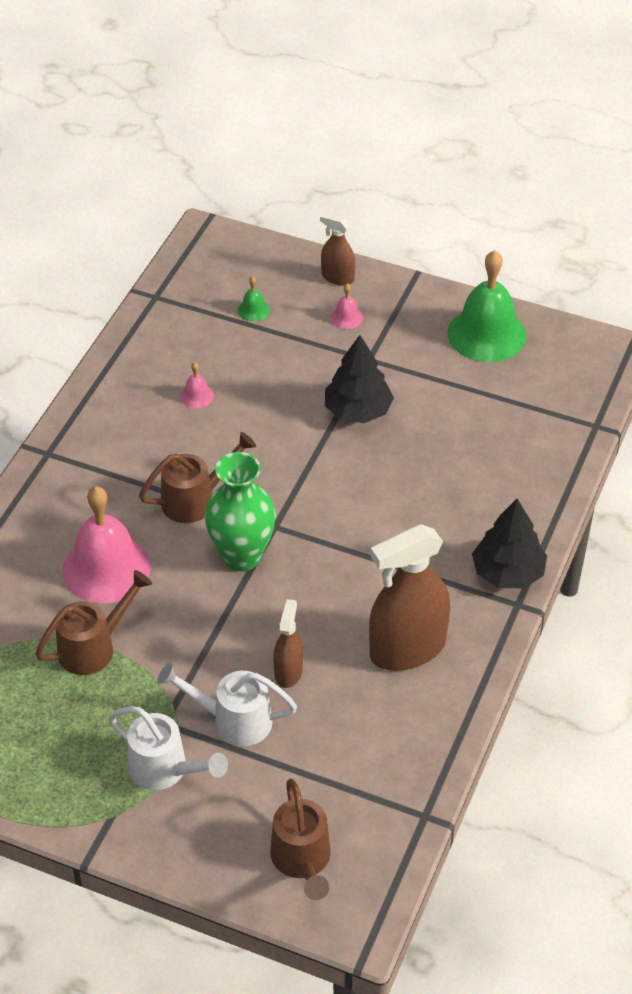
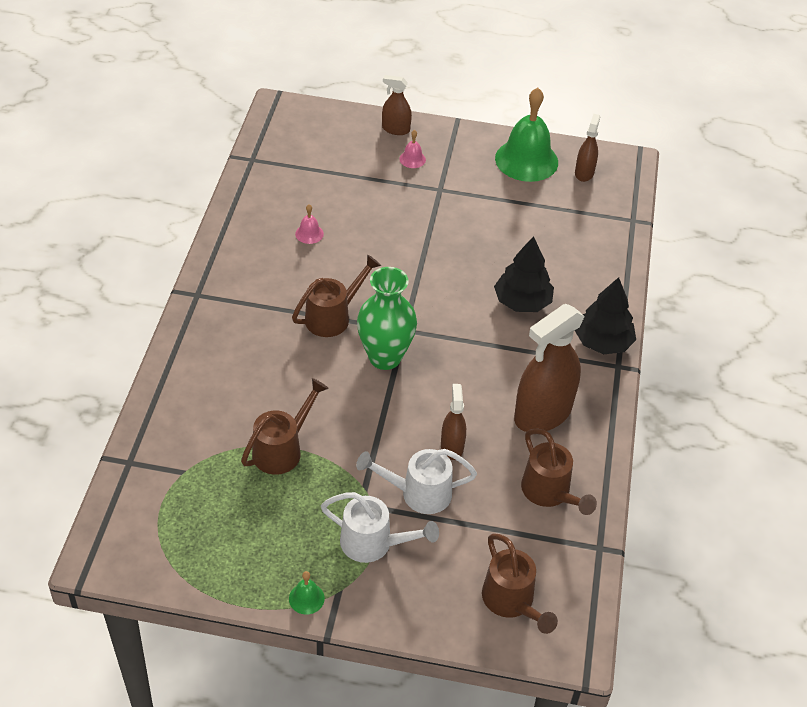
camera: 15 degrees left, 0 degrees up
(106, 568) = (274, 382): pink bell -> none
(253, 310) = (335, 161): green bell -> green bell (306, 598)
(357, 411) = (443, 230): black tree -> black tree (522, 302)
(386, 743) = (549, 493): none -> brown watering can
(553, 358) = (584, 173): none -> brown spray bottle

